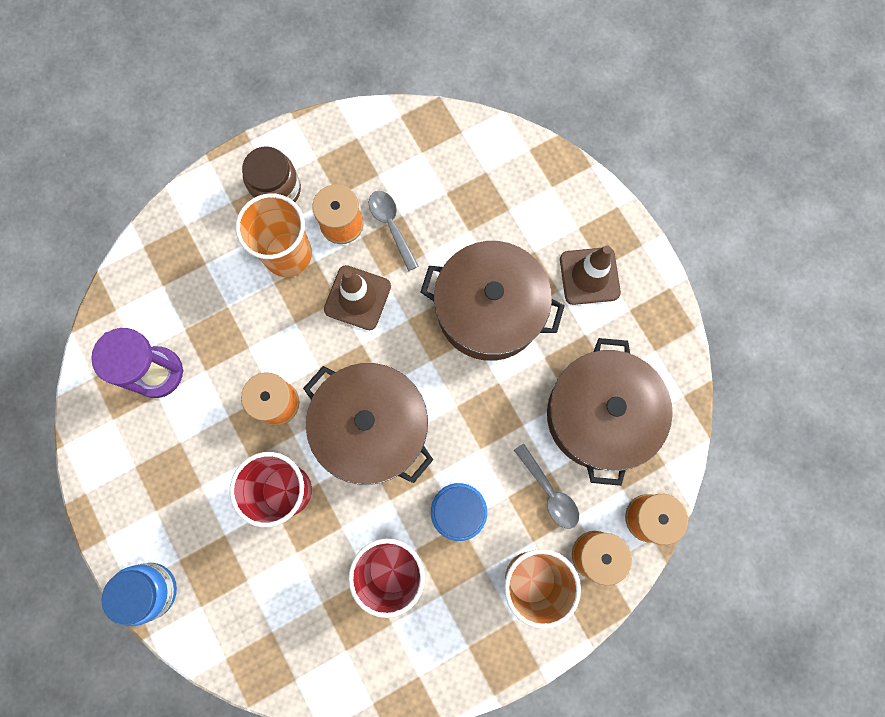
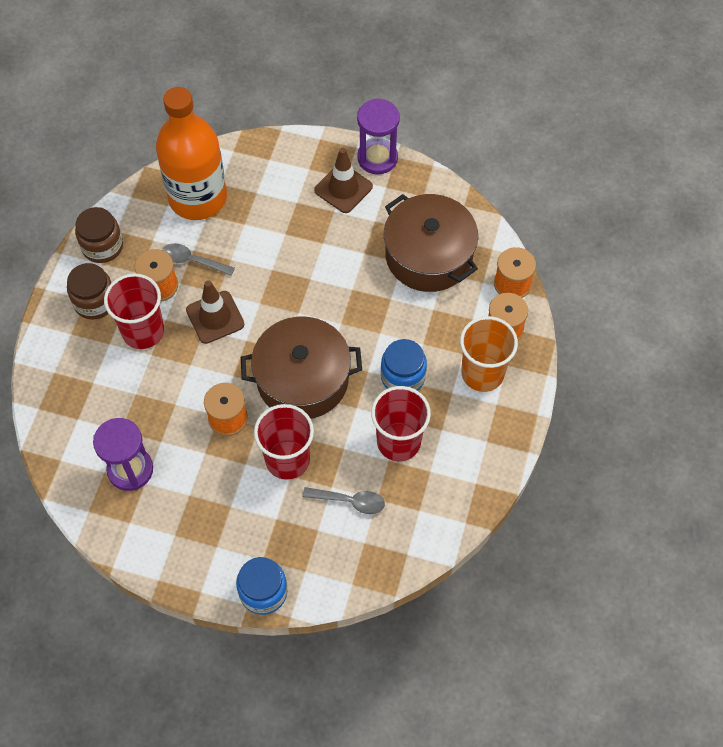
camera: 45 degrees left, 15 degrees down
(288, 254) = (143, 331): orange cup -> red cup
(332, 143) = (102, 246): none -> brown jar
(454, 168) = (198, 198): none -> orange bottle
(489, 310) = (304, 255): brown pot -> none
(549, 492) = (444, 320): grey spoon -> grey spoon (350, 501)
(651, 274) = (377, 158): none -> purple hourglass

